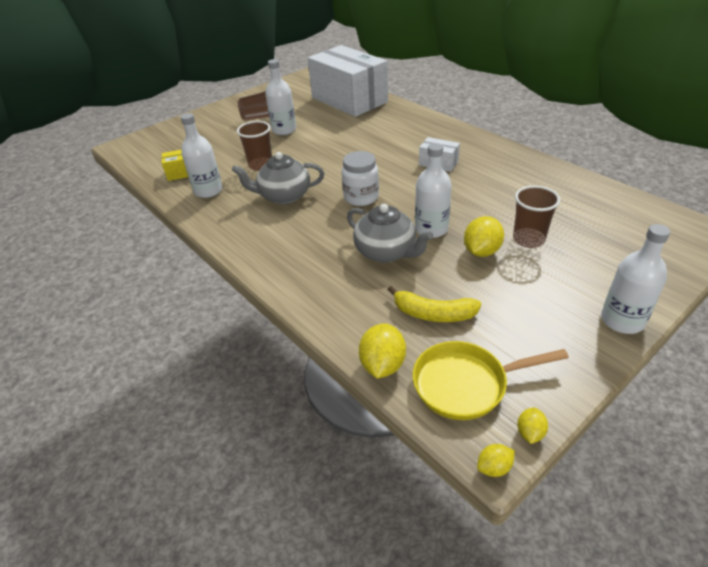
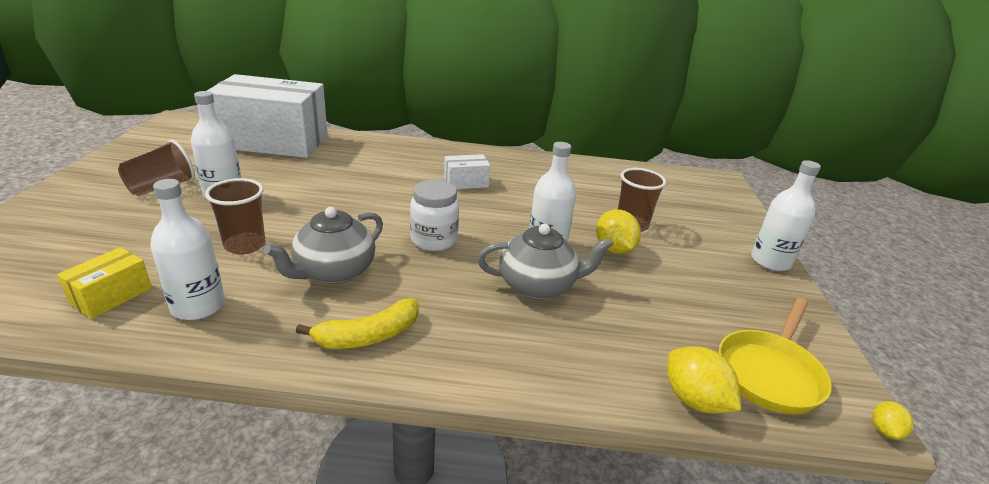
camera: 50 degrees left, 10 degrees down
(433, 314) = (659, 324): yellow banana -> yellow banana (368, 336)
(530, 433) = (856, 383): yellow lemon -> none

